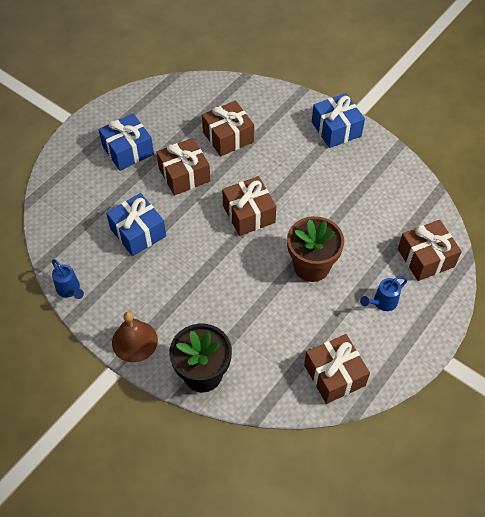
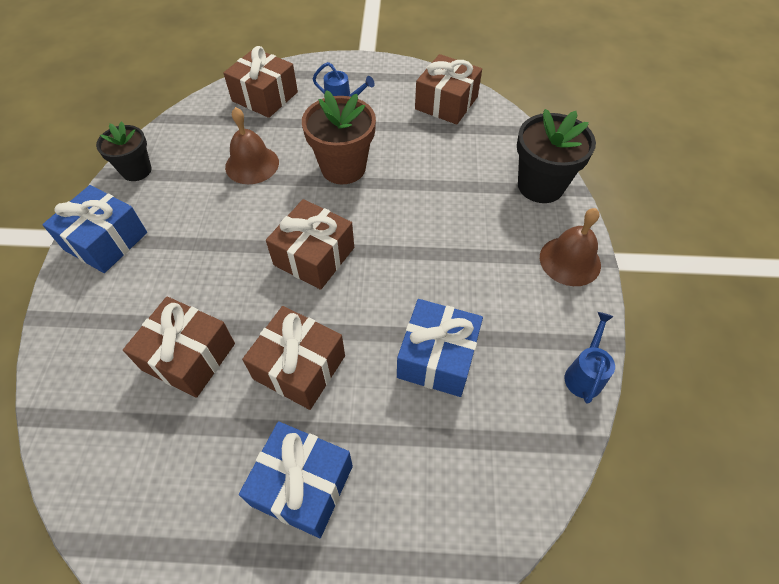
camera: 125 degrees left, 0 degrees up
(352, 218) = (252, 164): none -> brown bell
(390, 160) = (136, 170): none -> black flower pot

